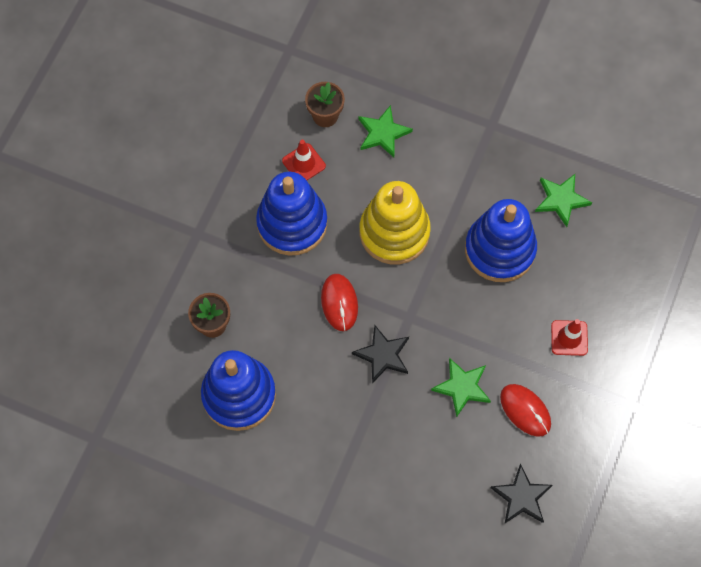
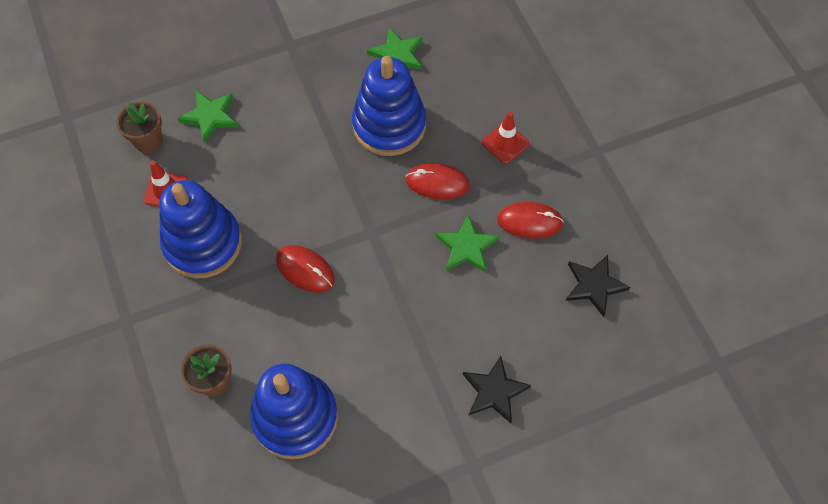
camera: 45 degrees left, 5 degrees down
(383, 355) = (381, 278): black star -> black star (494, 391)
(394, 232) = (295, 180): yellow stacking toy -> none
(489, 323) = (437, 183): none -> red mouse

